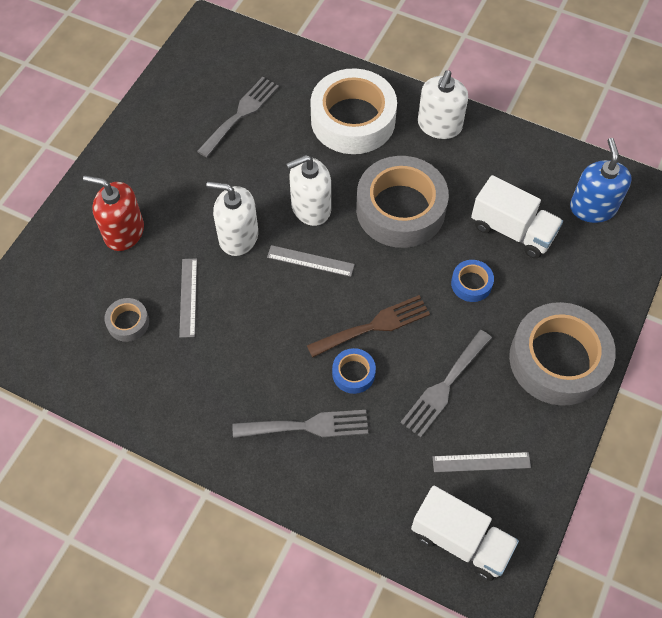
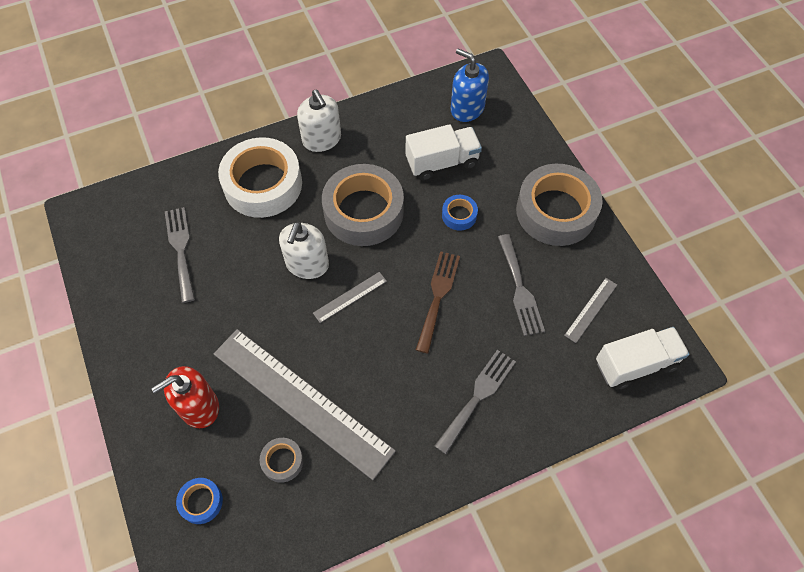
camera: 50 degrees left, 0 degrees up
(188, 297) = (301, 401): grey ruler -> grey ruler, size x2.45
(238, 236) = (284, 329): white soap dispenser -> none
(353, 373) = (462, 336): blue tape -> blue tape (201, 502)

